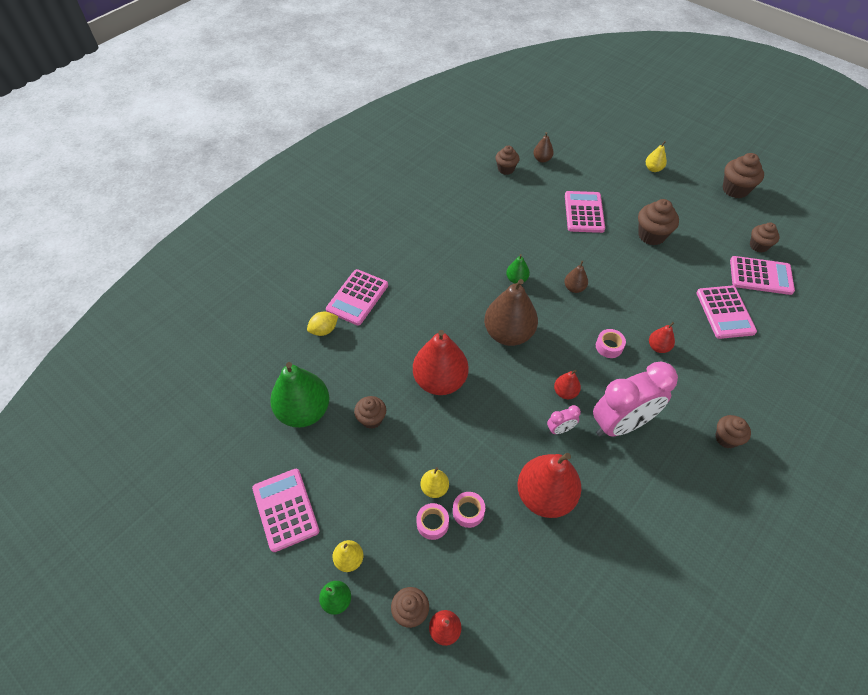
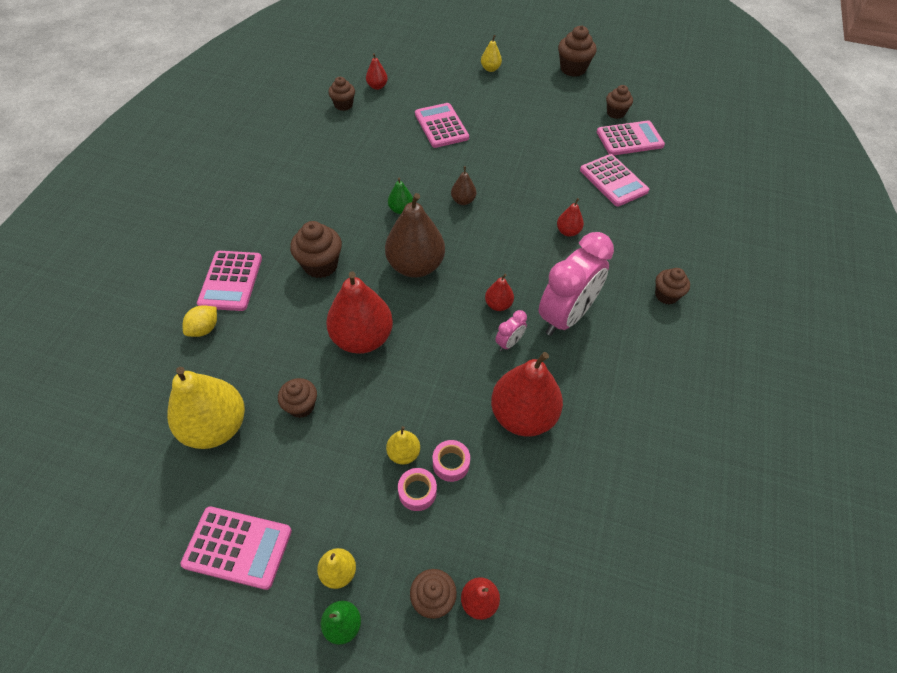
camera: 25 degrees left, 0 degrees up
(285, 509) = (238, 547): pink calculator -> pink calculator turned 150 degrees clockwise
(304, 411) = (216, 427): green pear -> yellow pear
(542, 159) = (377, 86): brown pear -> red pear
(609, 346) = (521, 246): pink tape -> none
(651, 235) = (515, 130): brown cupcake -> brown cupcake (320, 265)

